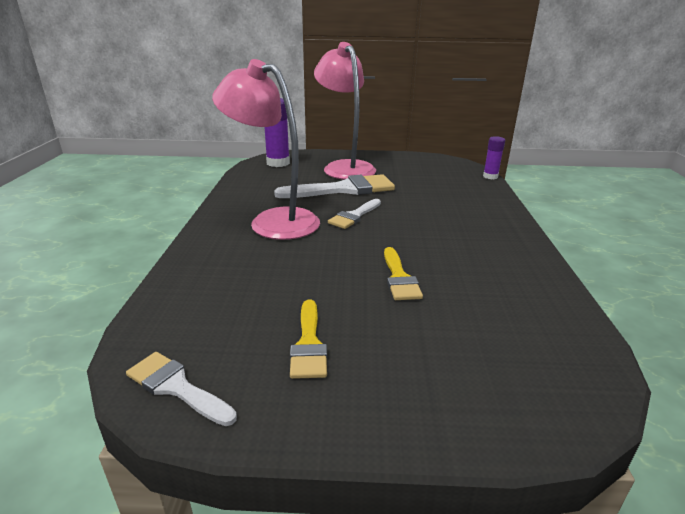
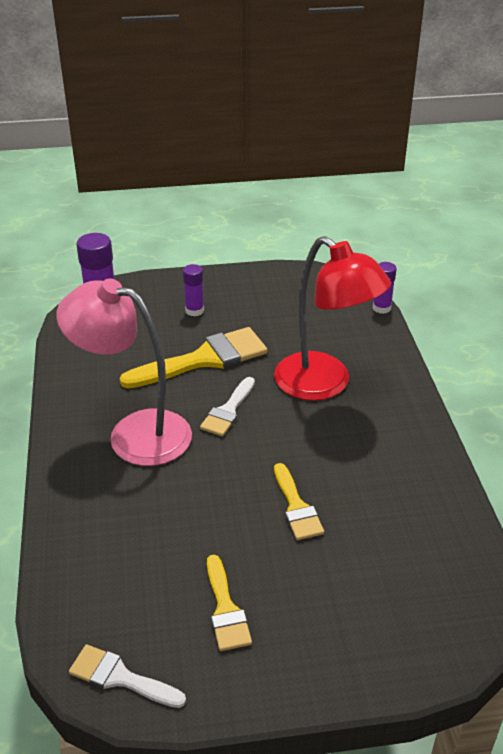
camera: 10 degrees left, 10 degrees up
(344, 189) = (204, 359): white brush -> yellow brush
(345, 167) = (194, 310): pink lamp -> purple glue stick
(438, 209) = (324, 384): none -> red lamp

